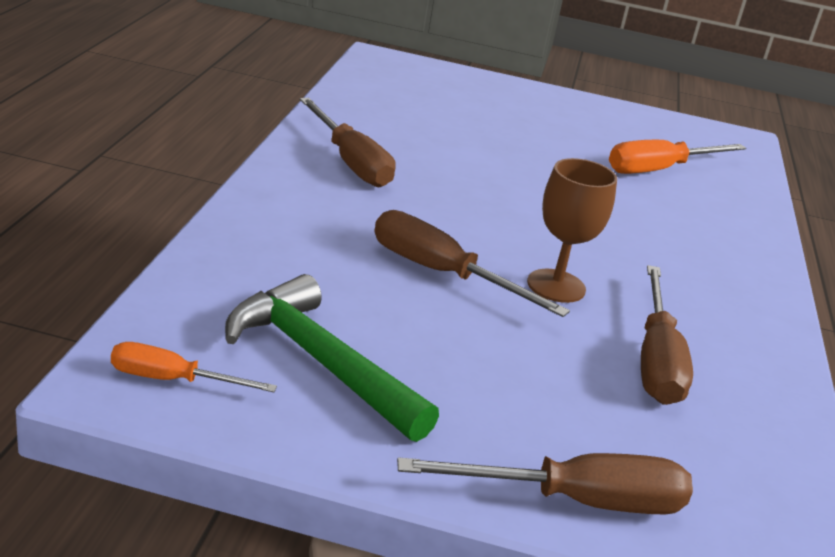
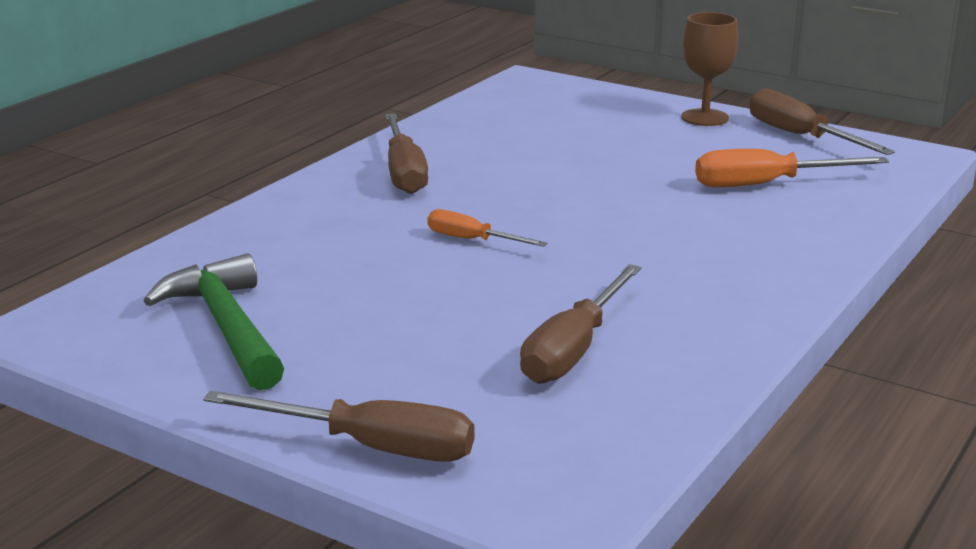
camera: 25 degrees right, 5 degrees down
(172, 380) = (86, 330): orange screwdriver -> orange screwdriver (472, 240)
(442, 273) = (411, 267): brown screwdriver -> brown screwdriver (801, 136)
(556, 286) = (525, 283): brown goblet -> brown goblet (705, 118)

